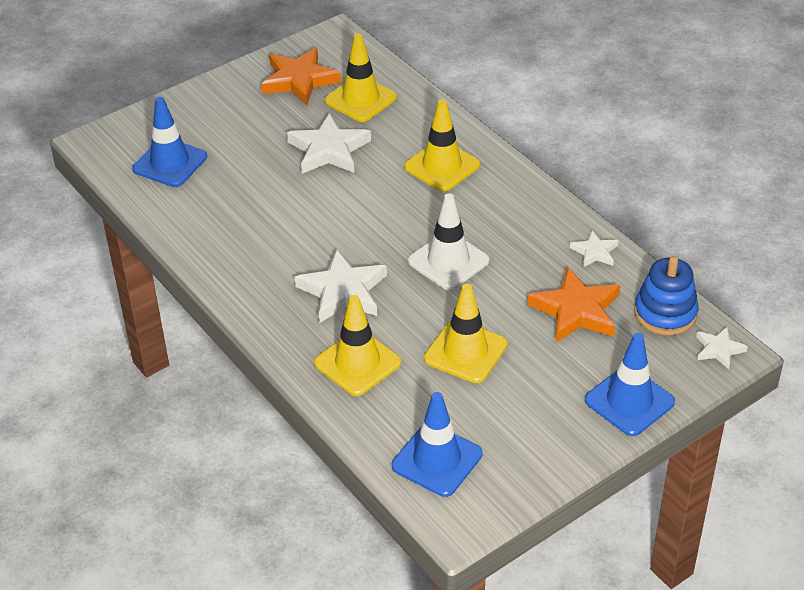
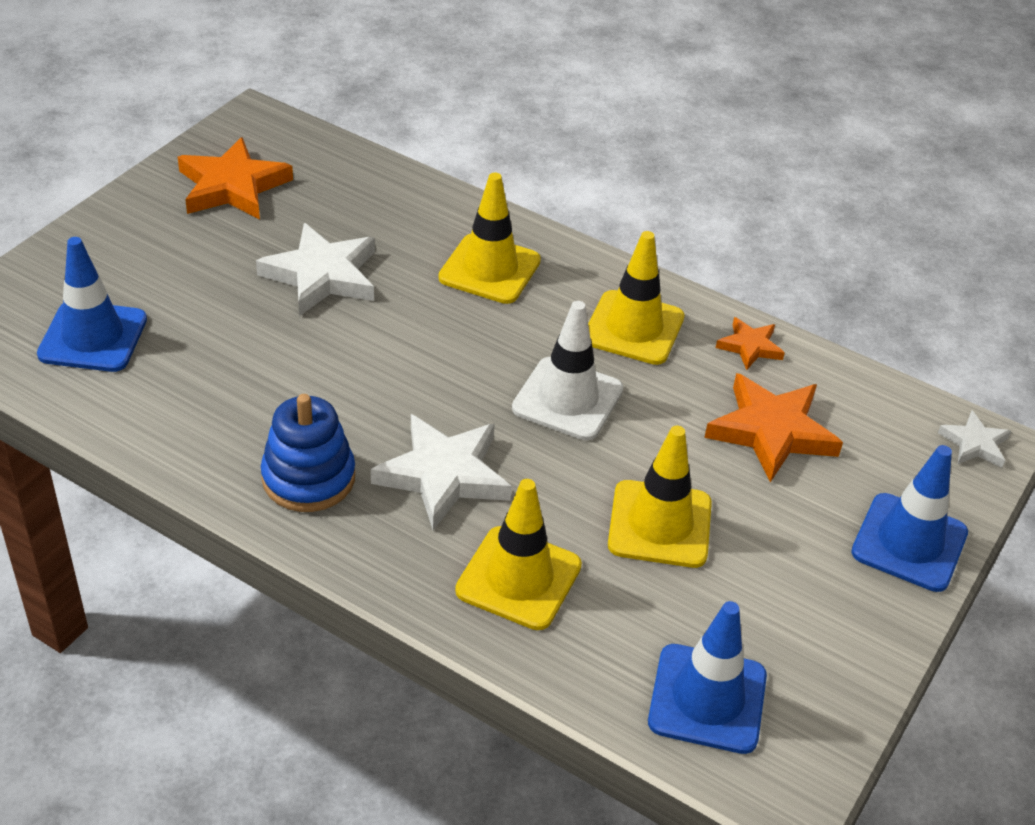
camera: 25 degrees left, 0 degrees up
(360, 99) = (332, 198): yellow traffic cone -> yellow traffic cone (633, 328)
(594, 252) = (750, 347): white star -> orange star
(665, 313) = (883, 410): blue stacking toy -> blue stacking toy (308, 478)

